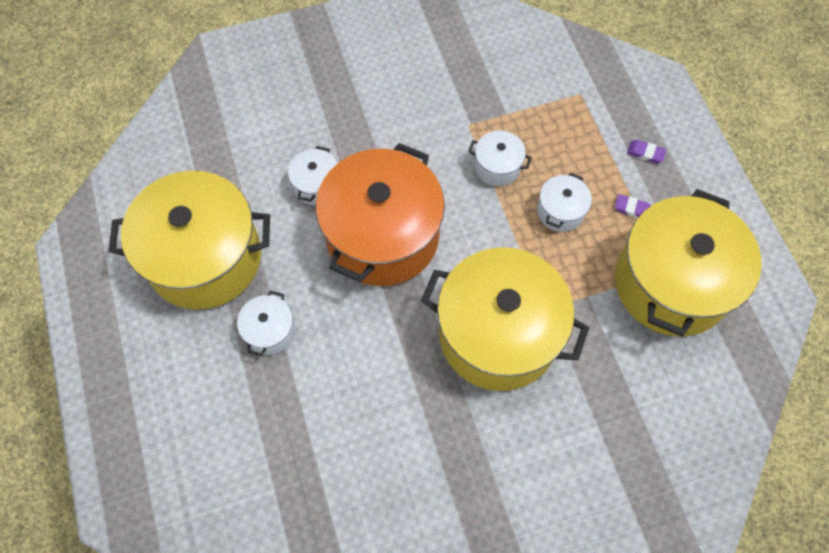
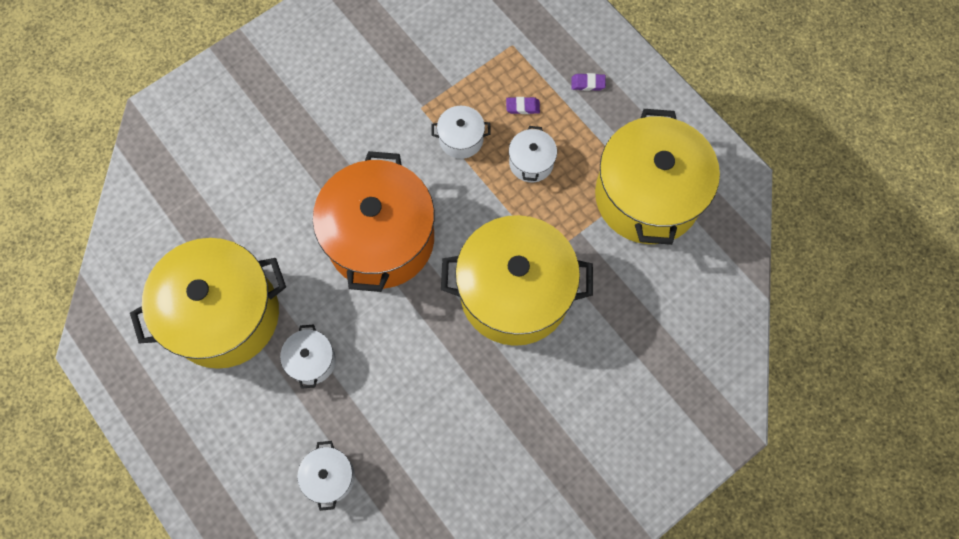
camera: 20 degrees left, 5 degrees up
(316, 185) = (302, 211): white pot -> white pot (330, 477)
(632, 209) = (593, 139): purple eraser -> purple eraser (522, 107)

